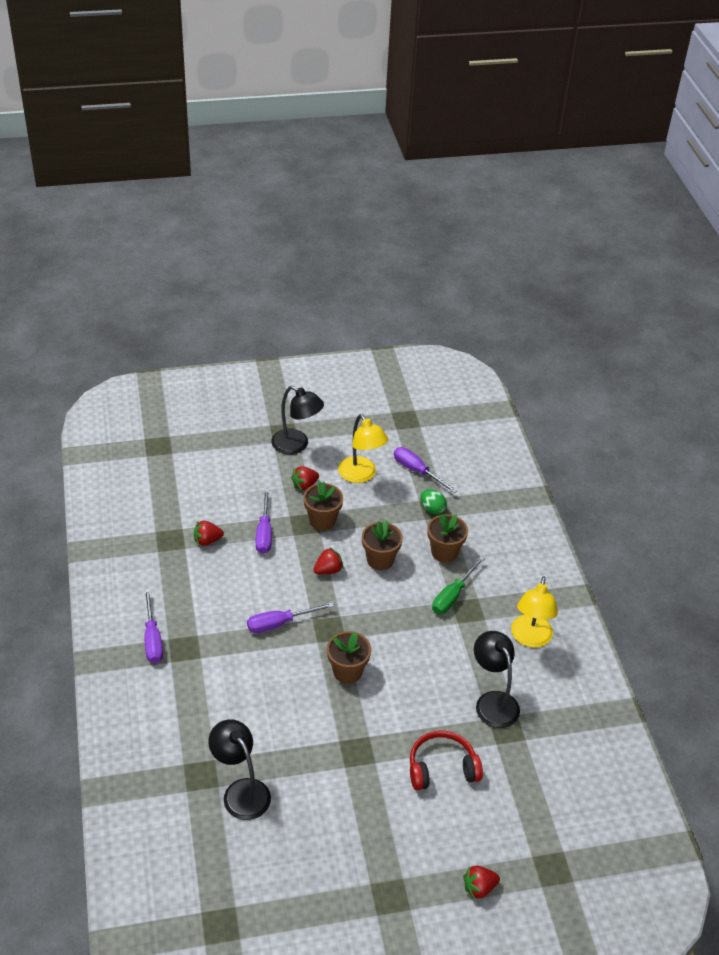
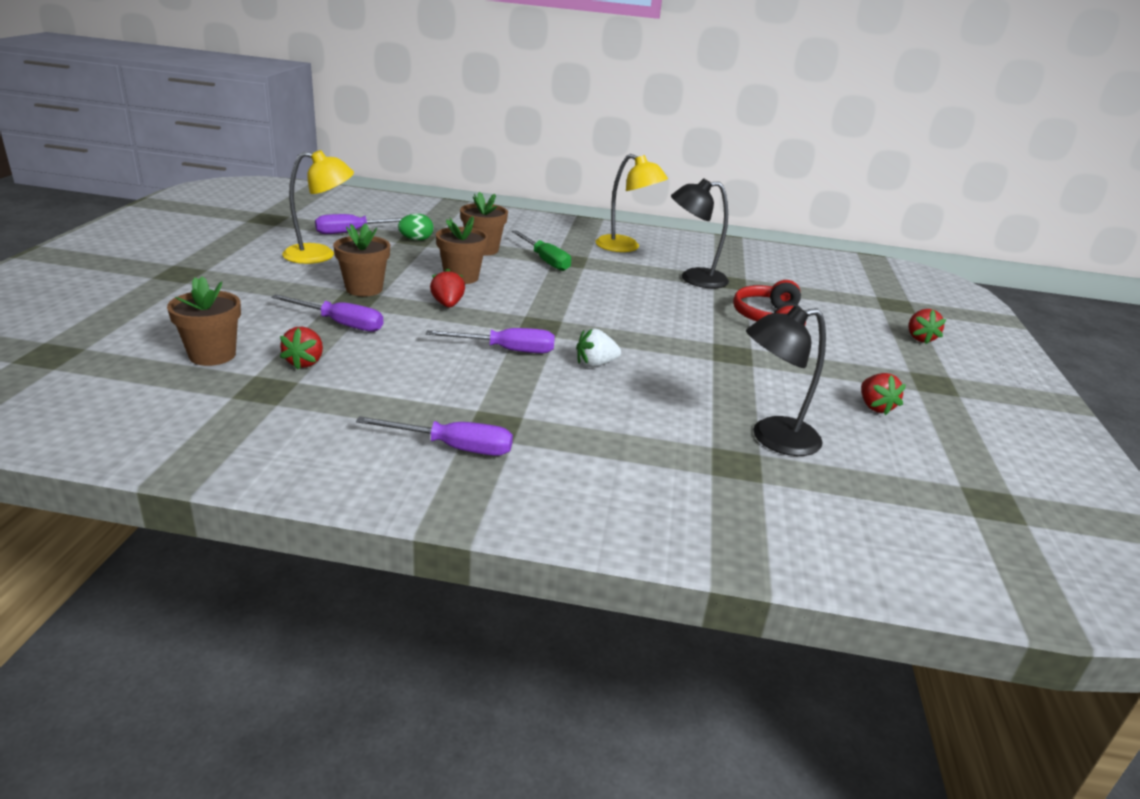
camera: 70 degrees left, 15 degrees down
(279, 623) = (506, 350): purple screwdriver -> purple screwdriver turned 90 degrees counterclockwise
(288, 675) = (595, 364): none -> white strawberry
(296, 445) = (215, 272): black lamp -> none
(304, 485) = (291, 284): red strawberry -> red strawberry (875, 407)
(347, 671) = (612, 331): brown flower pot -> brown flower pot (212, 355)

